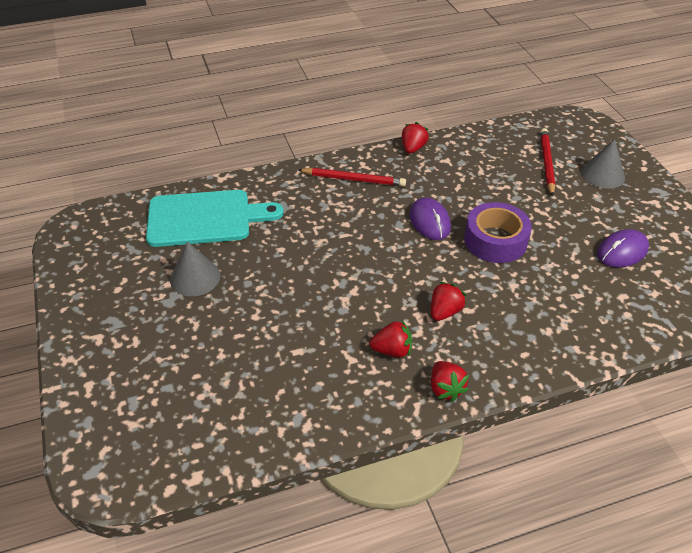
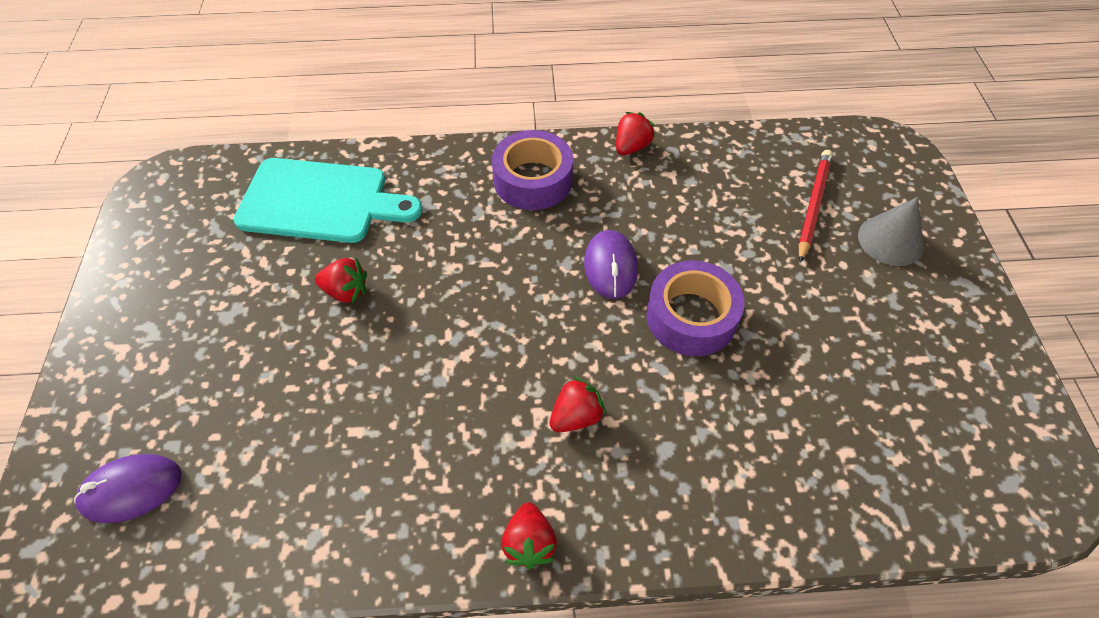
camera: 15 degrees right, 10 degrees up
(195, 277) = (272, 287): grey cone -> none
(353, 179) = (533, 180): red pencil -> purple tape
(392, 350) = (480, 461): red strawberry -> red strawberry (346, 291)
(622, 251) = (872, 375): purple mouse -> purple mouse (131, 489)

